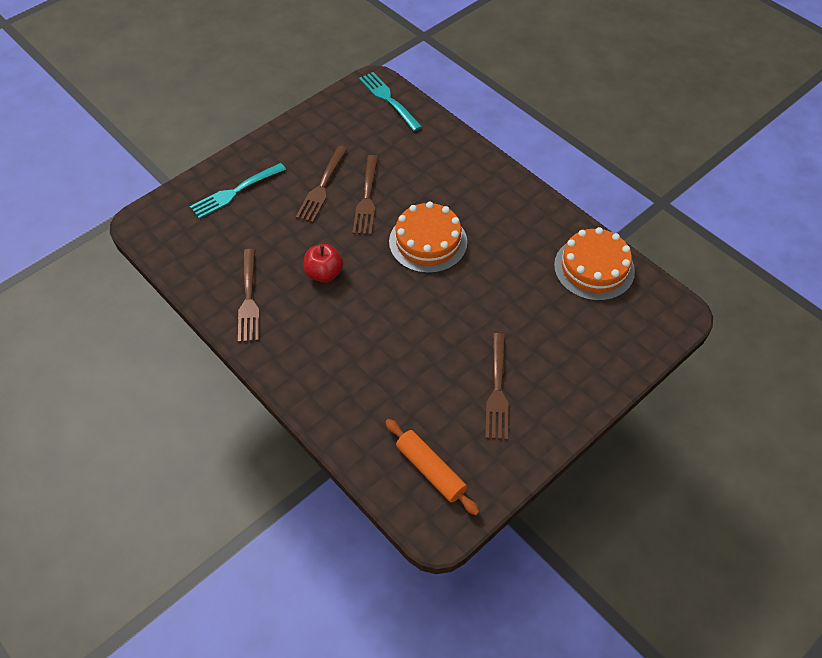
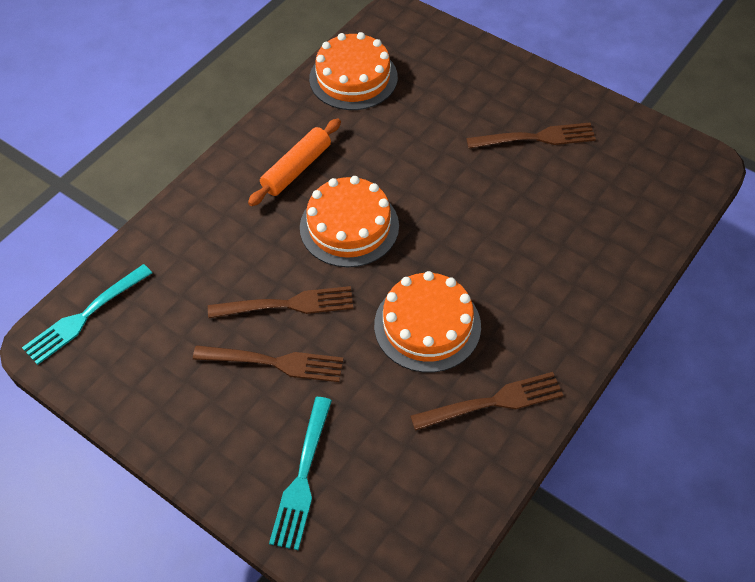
camera: 100 degrees left, 0 degrees up
(236, 191) = (302, 476): turquoise fork -> turquoise fork turned 60 degrees clockwise
(324, 273) = (427, 325): red apple -> orange cake
(430, 470) = (649, 177): orange rolling pin -> orange rolling pin (296, 169)

